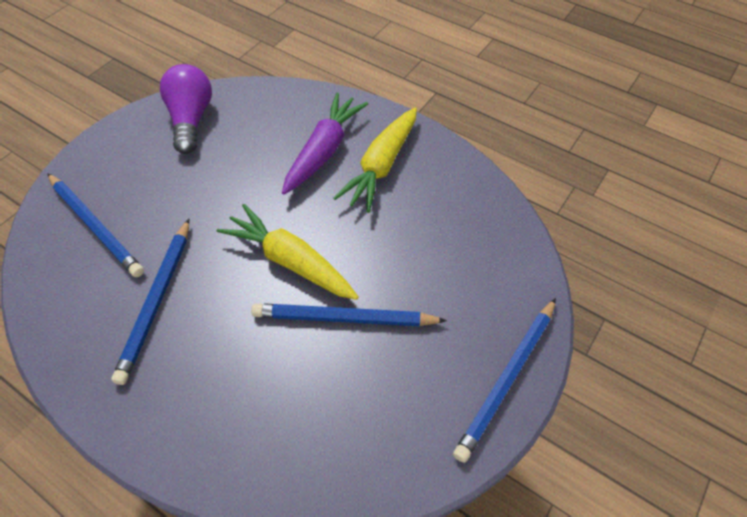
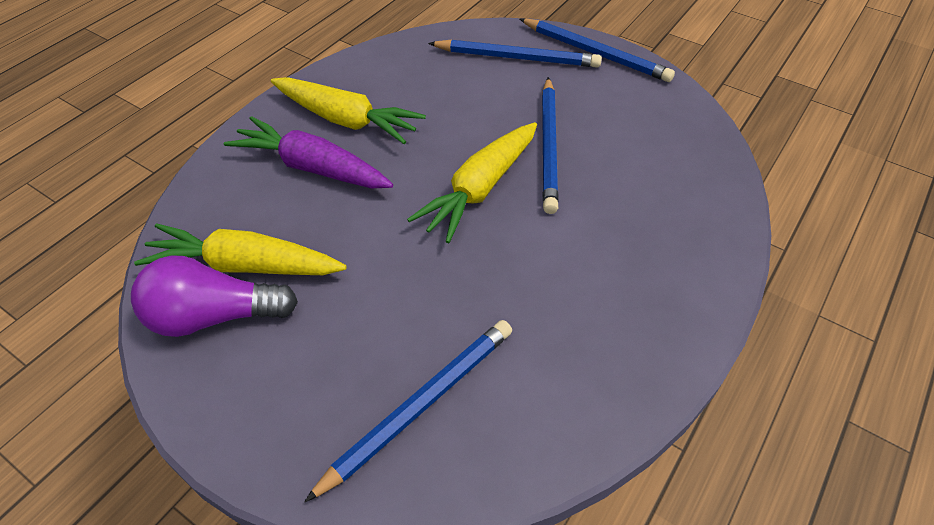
camera: 90 degrees left, 5 degrees down
(157, 300) = (541, 307): blue pencil -> blue pencil (516, 58)
(230, 127) = (245, 266): none -> yellow carrot

